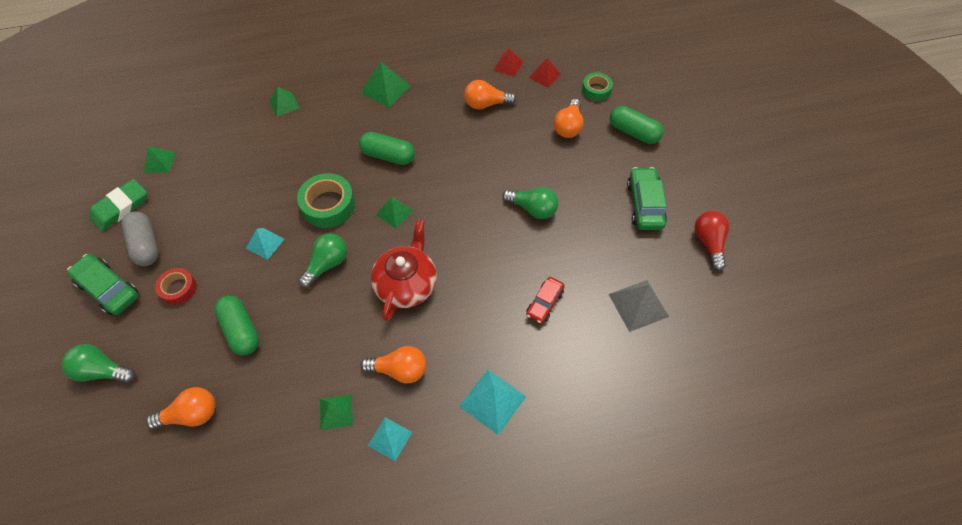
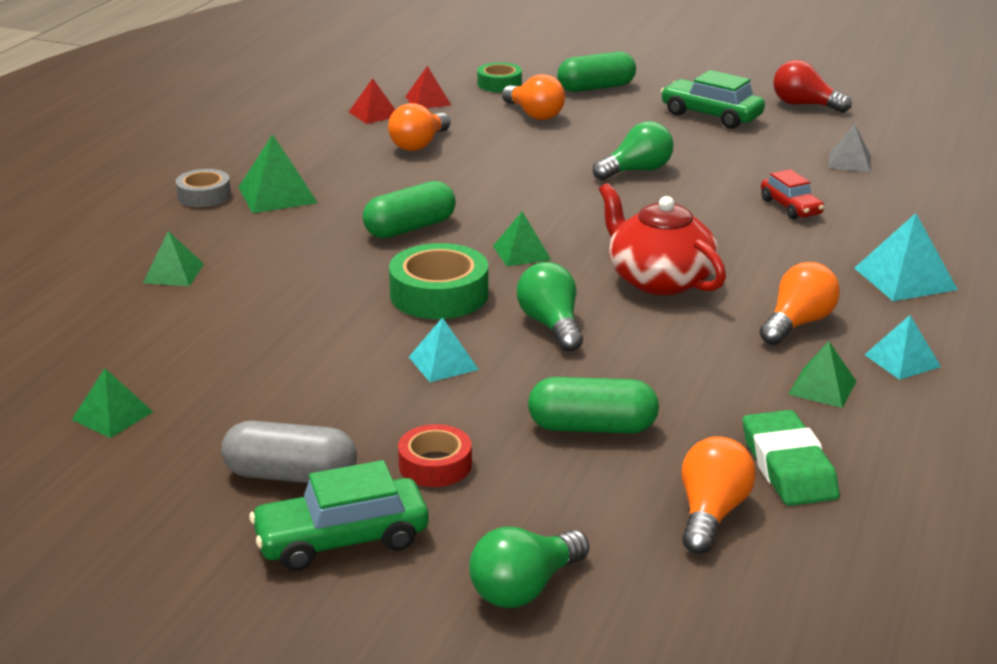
camera: 55 degrees left, 30 degrees down
(120, 207) = (160, 482): green eraser -> green eraser (788, 466)
(364, 66) = (204, 195): none -> grey tape
(638, 305) = (849, 162): grey pyramid -> grey pyramid, size x0.66

